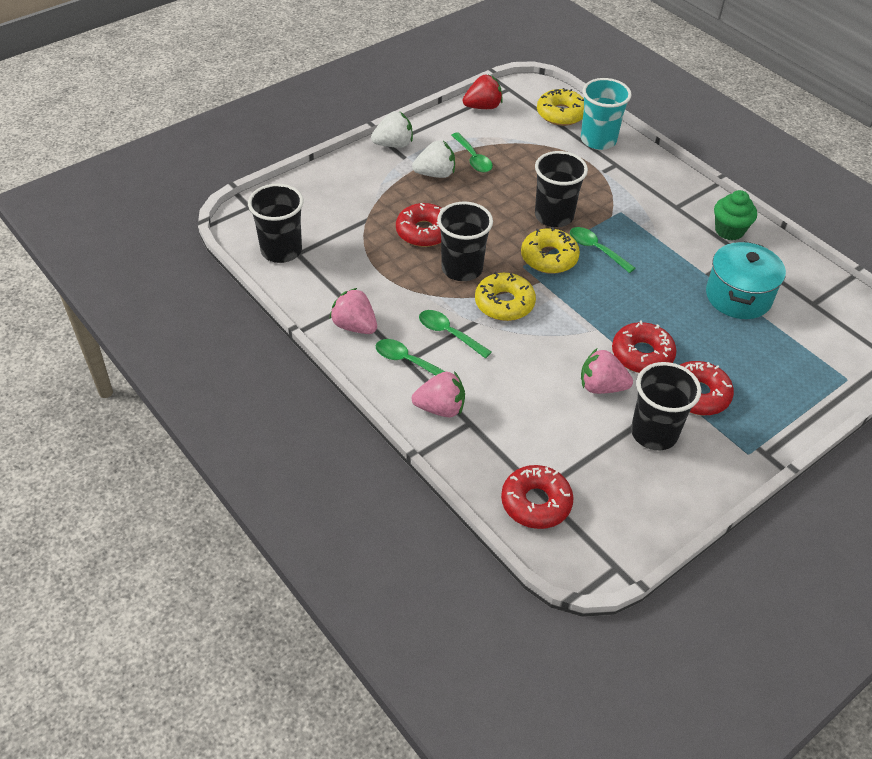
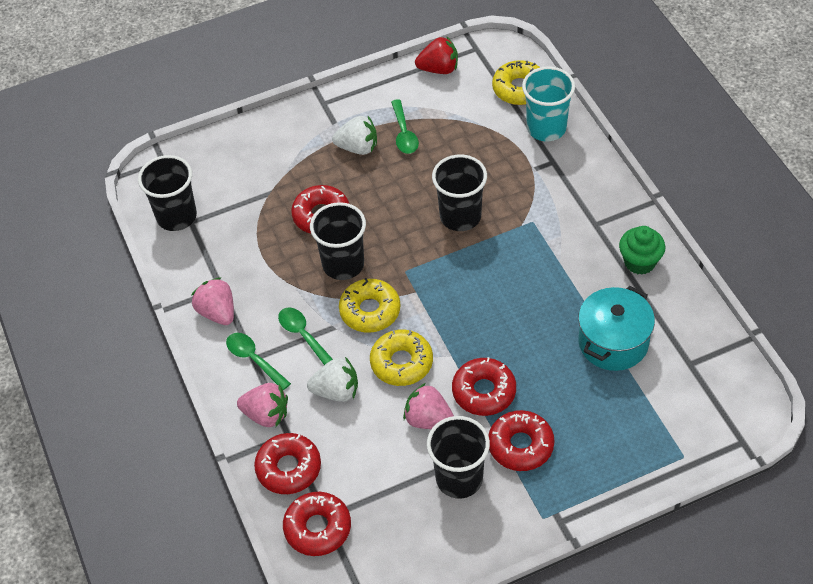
camera: 20 degrees right, 5 degrees up
(393, 144) = (328, 105): white strawberry -> white strawberry (336, 391)
(483, 453) = (288, 468): none -> red donut
(549, 258) = (435, 265): yellow donut -> yellow donut (401, 363)
(596, 249) = (488, 263): green spoon -> none

